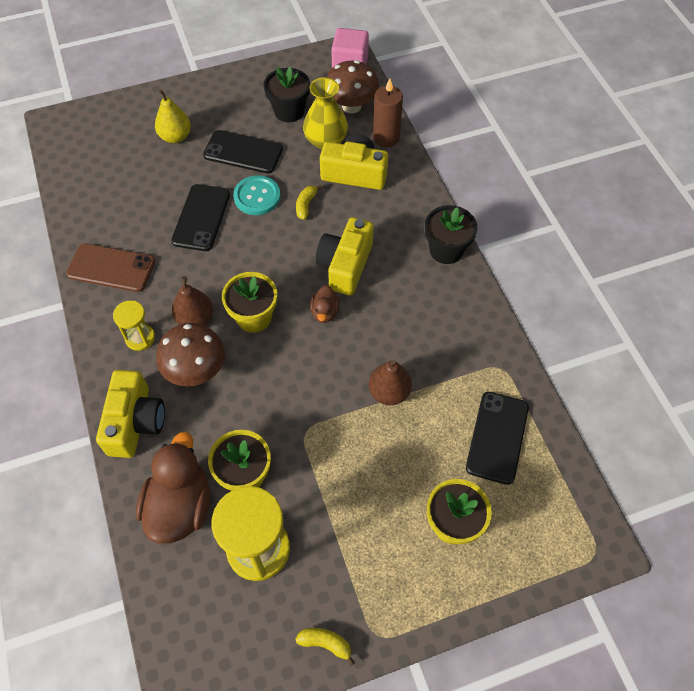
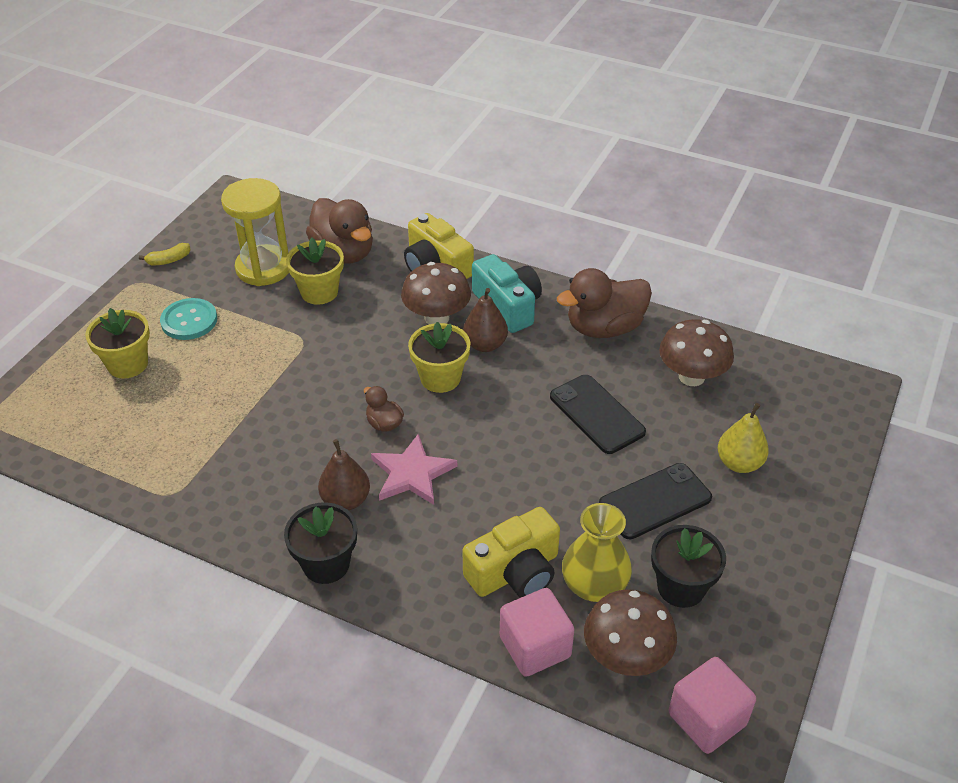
camera: 135 degrees right, 15 degrees down
(111, 268) = (604, 328): brown phone -> brown duck
(119, 196) = (691, 377): none -> brown mushroom
(140, 338) = (508, 306): yellow hourglass -> turquoise camera
(257, 196) = (577, 470): turquoise button -> turquoise button (189, 321)
(306, 205) = (520, 499): yellow banana -> none
(345, 265) = (412, 473): yellow camera -> pink star
(386, 138) = (535, 647): brown candle -> pink cube
(389, 392) = (261, 407): brown pear -> brown pear (346, 500)
(497, 437) = (133, 439): black phone -> none

